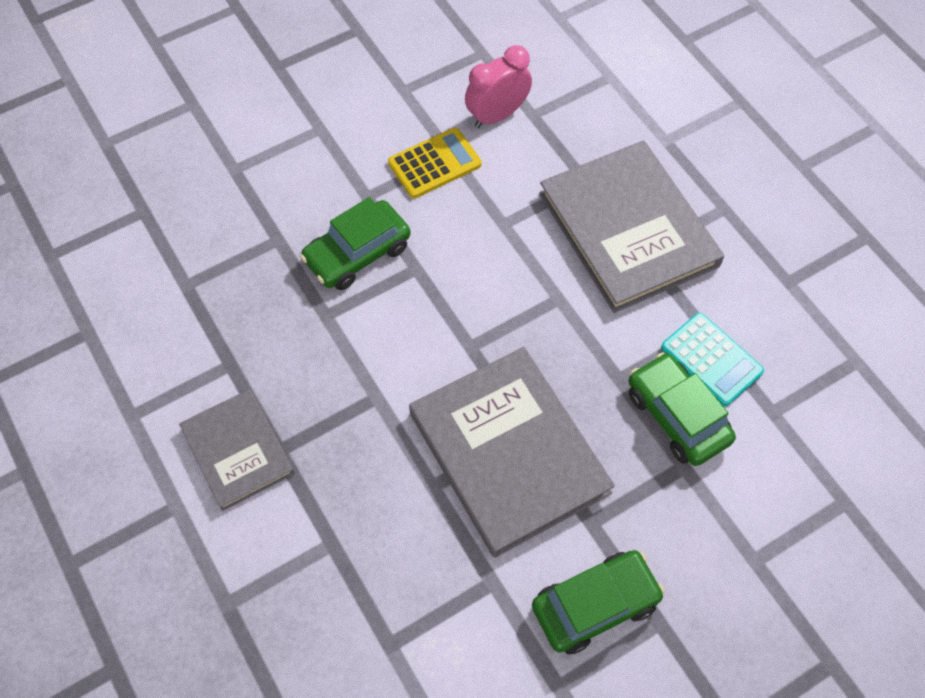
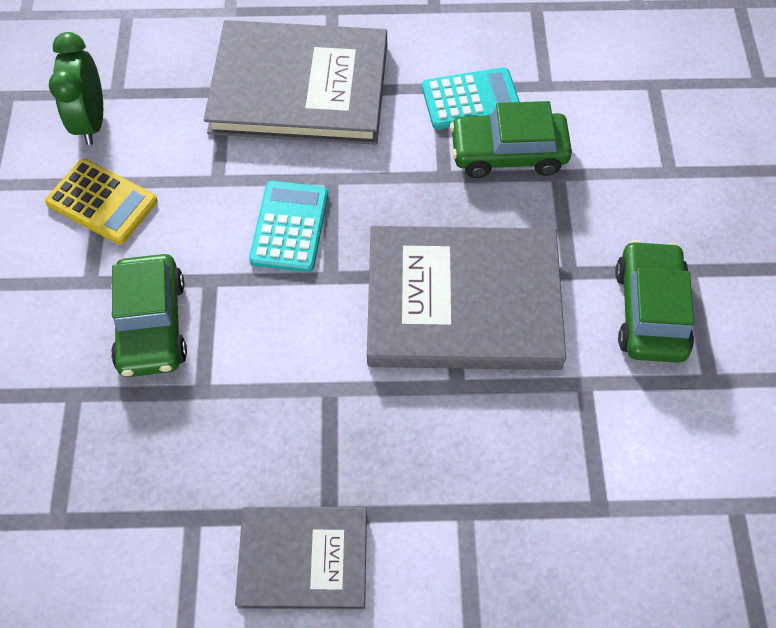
camera: 60 degrees left, 0 degrees up
(434, 164) = (102, 202): yellow calculator -> yellow calculator turned 120 degrees clockwise
(495, 294) = (289, 227): none -> turquoise calculator
(497, 115) = (91, 121): pink clock -> green clock

